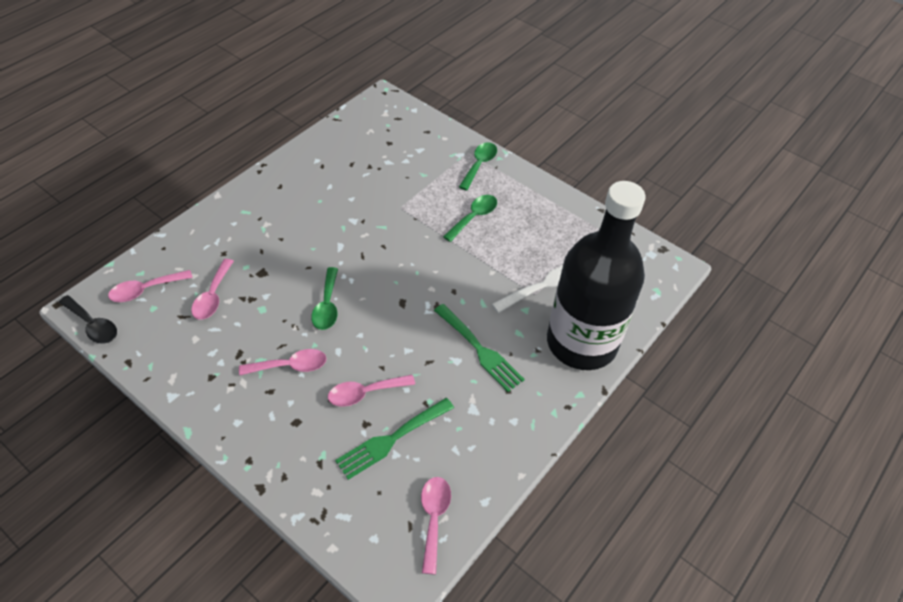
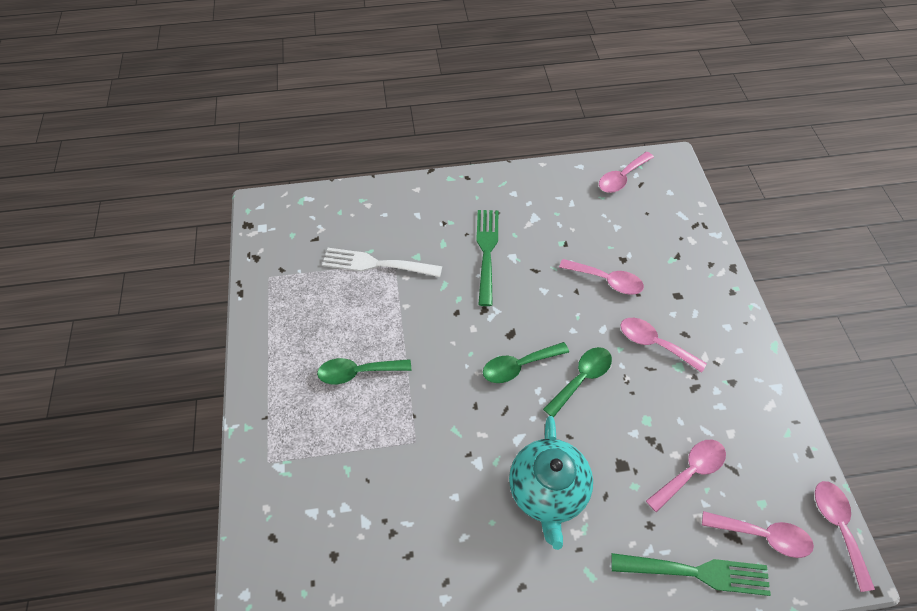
camera: 135 degrees left, 5 degrees up
(93, 325) = (837, 527): black spoon -> pink spoon
(299, 232) = (547, 492): none -> turquoise teapot
(391, 439) = (612, 237): green fork -> green fork (697, 572)
(479, 165) = (277, 434): green spoon -> green spoon (518, 366)
(581, 342) = (406, 206): black bottle -> none

